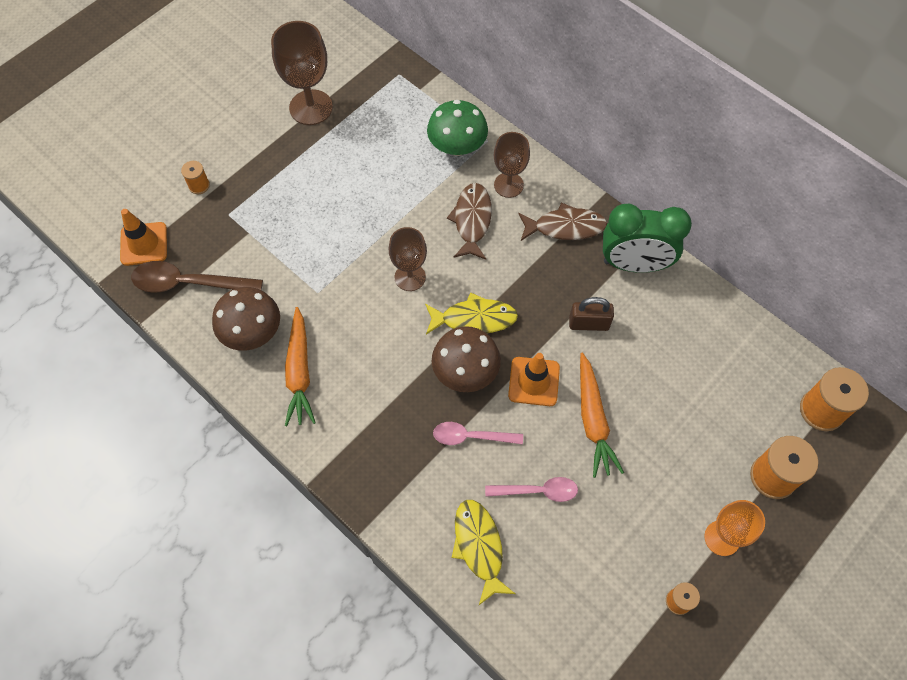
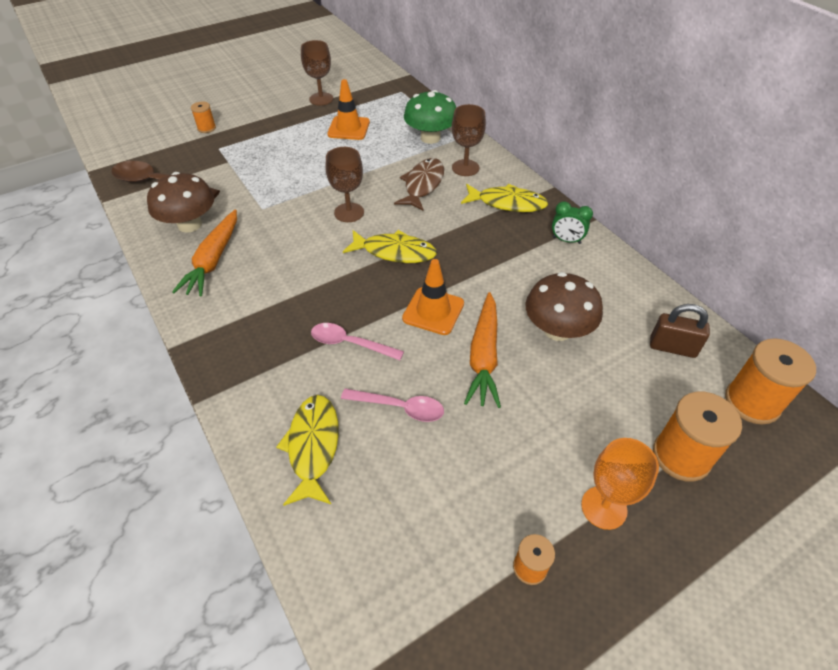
camera: 15 degrees right, 15 degrees down
(144, 244) = (140, 154): orange traffic cone -> orange traffic cone (348, 128)
(311, 107) = (321, 99): brown goblet -> brown goblet, size x0.66
(465, 372) = (368, 290): brown mushroom -> brown mushroom (557, 330)
(565, 227) = (507, 203): brown fish -> yellow fish
(588, 324) = (506, 276): brown padlock -> brown padlock (672, 347)
(634, 264) = (566, 240): green clock -> green clock, size x0.46

